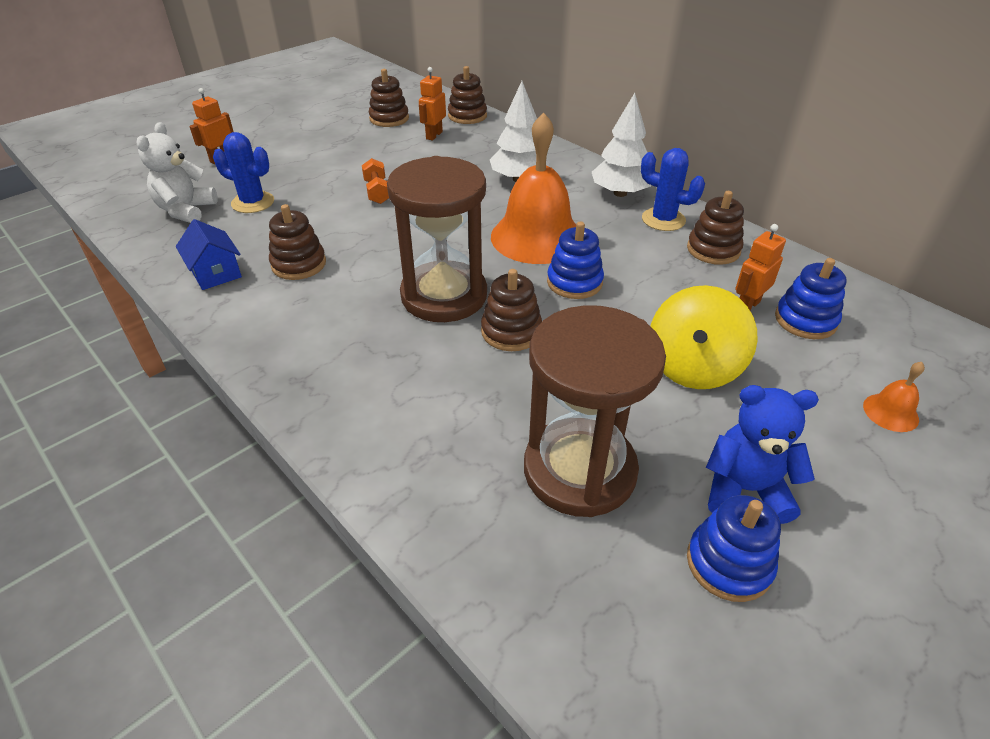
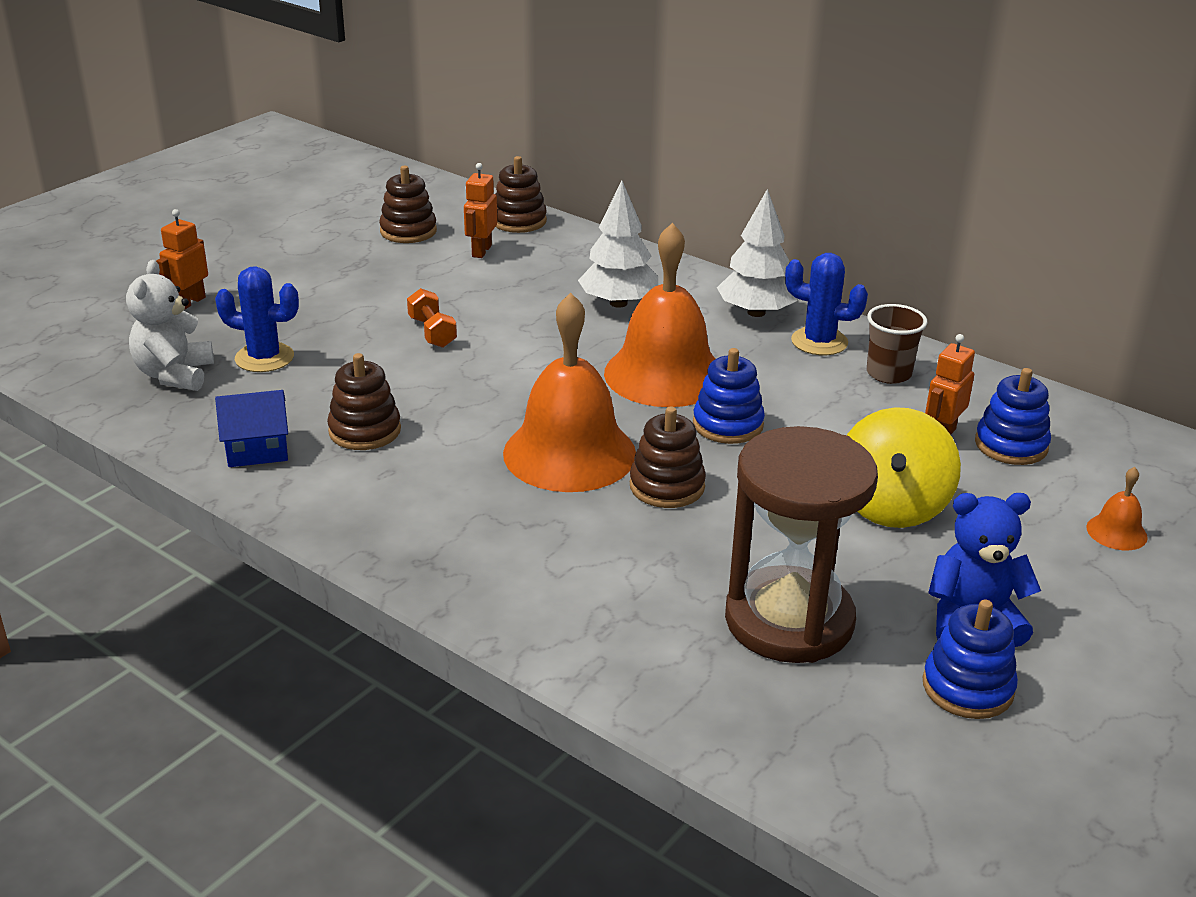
camera: 10 degrees left, 10 degrees down
(215, 273) = (257, 450): blue house -> blue house turned 60 degrees counterclockwise
(444, 296) = (569, 453): brown hourglass -> orange bell
(713, 250) = (888, 374): brown stacking toy -> brown cup

